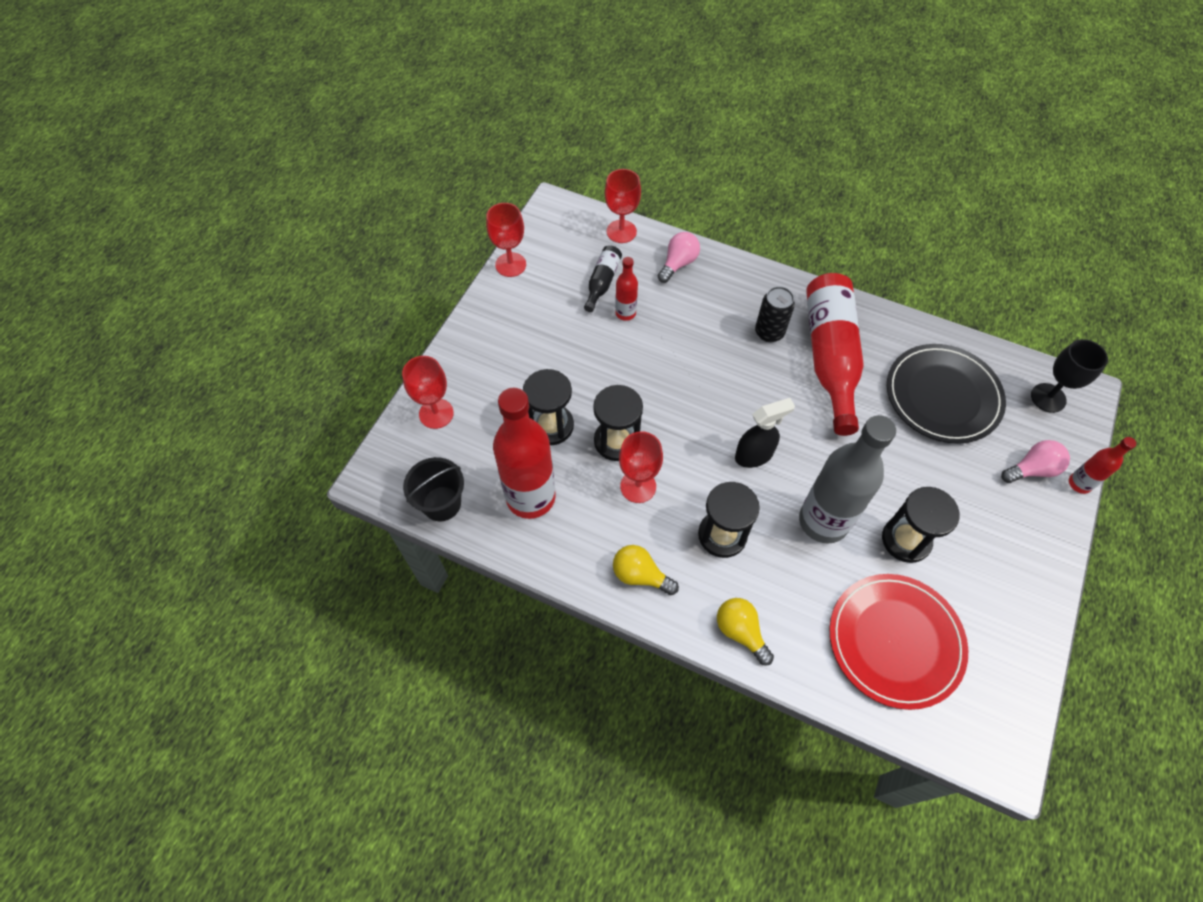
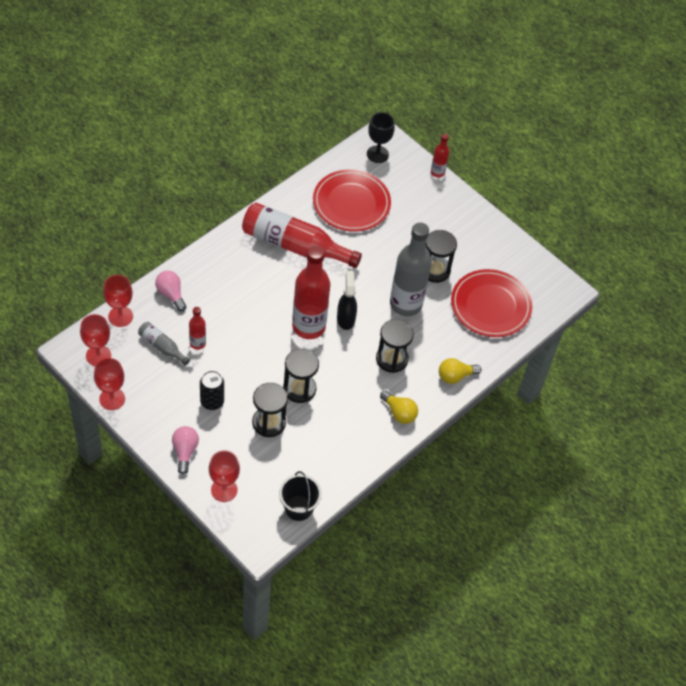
camera: 75 degrees left, 5 degrees down
(530, 497) = (318, 453): red bottle -> red bottle (308, 326)
(602, 282) = (162, 346): black bottle -> grey bottle
(638, 486) = (338, 390): red goblet -> red goblet (98, 356)
(640, 575) = (399, 413): yellow light bulb -> yellow light bulb turned 90 degrees counterclockwise
(769, 332) = (258, 268): black can -> black can (212, 402)
(942, 396) = (351, 203): black plate -> red plate
(1032, 469) = (419, 188): pink light bulb -> pink light bulb (185, 451)

